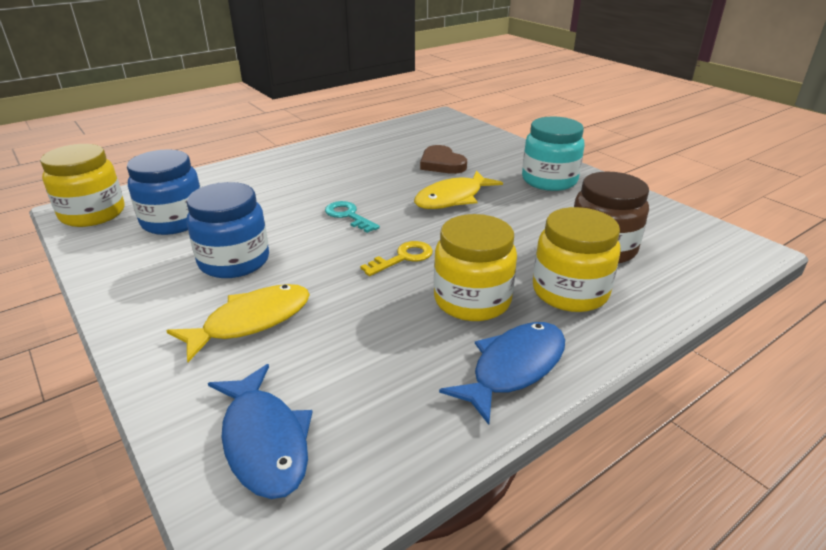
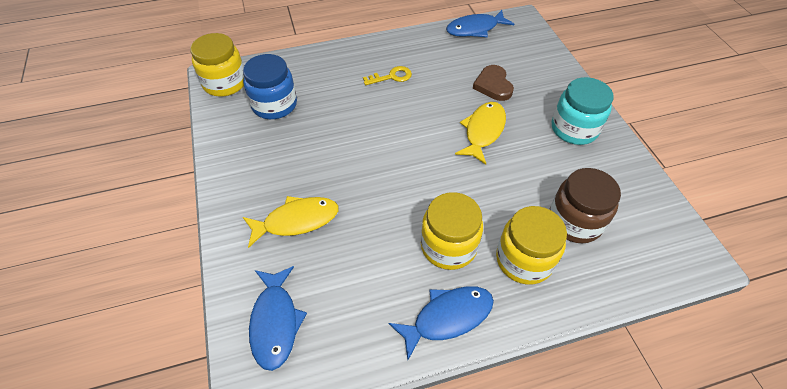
camera: 20 degrees right, 20 degrees up
(234, 261) = (302, 159): blue jar -> none
(348, 216) = (396, 131): turquoise key -> none
(396, 128) = (475, 29): none -> blue fish
(403, 258) = (418, 188): yellow key -> yellow key (391, 77)
(452, 198) = (483, 131): yellow fish -> yellow fish turned 135 degrees clockwise

